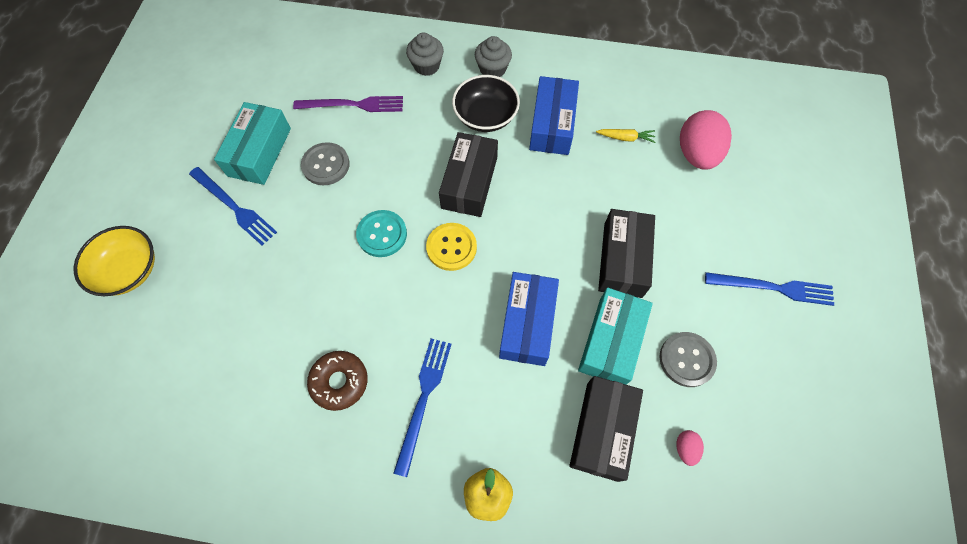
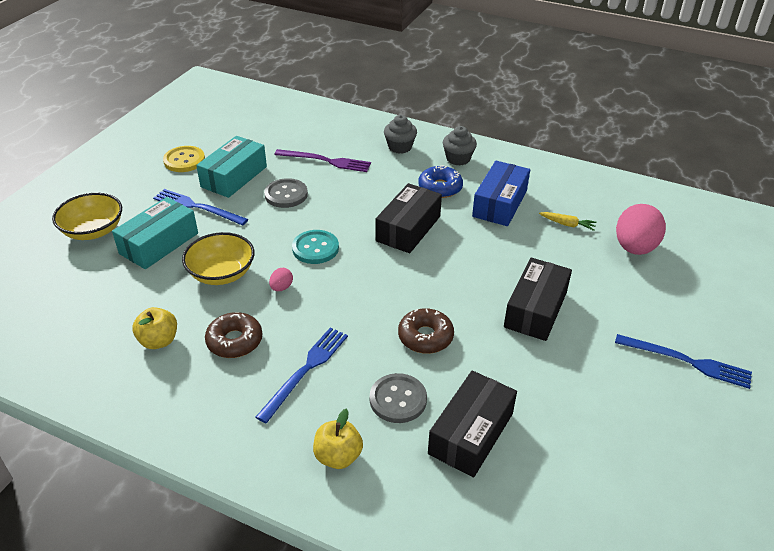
camera: 15 degrees right, 25 degrees down
(234, 207) = (197, 207): blue fork -> blue fork turned 150 degrees clockwise
(260, 403) = (159, 341): none -> yellow apple
(294, 294) = (221, 273): none -> yellow bowl
(451, 247) = (374, 269): yellow button -> yellow button (184, 160)
(485, 116) = (440, 188): black bowl -> blue donut
(527, 324) = (425, 337): blue box -> brown donut
(611, 341) = (503, 367): turquoise box -> turquoise box (159, 243)
(685, 448) = (553, 468): pink egg -> pink egg (281, 287)
(686, 360) = (577, 398): grey button -> grey button (398, 399)

